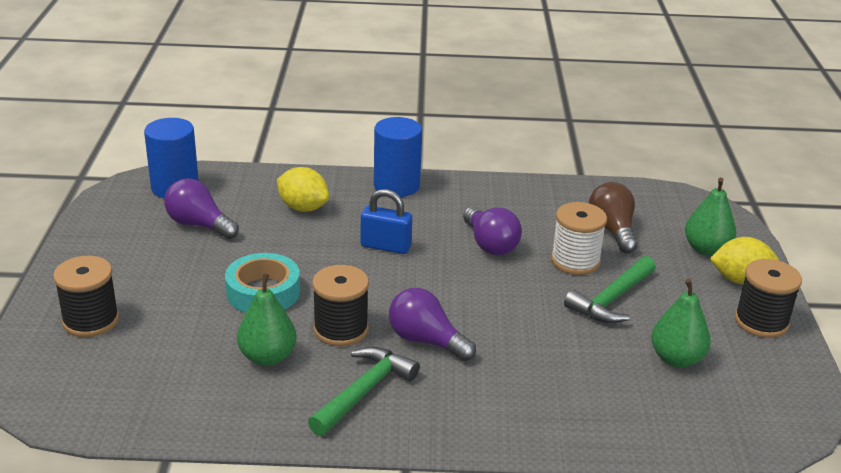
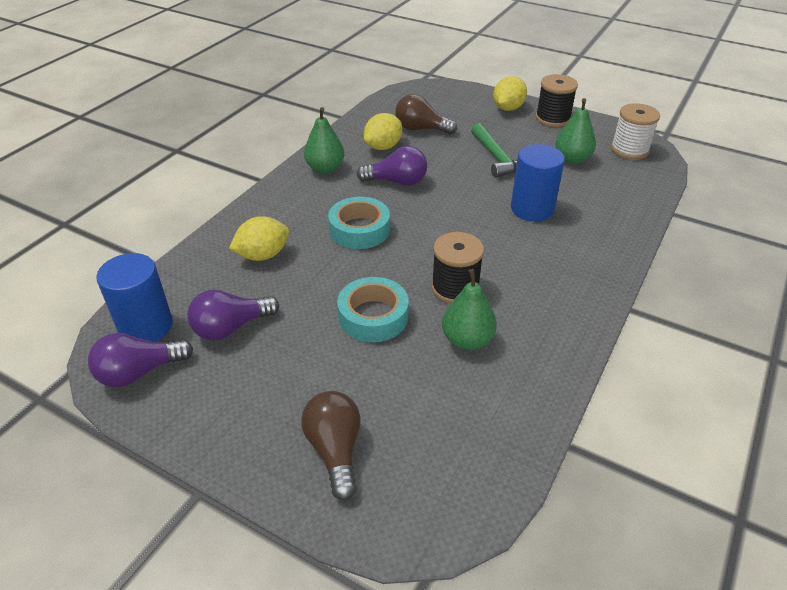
camera: 60 degrees left, 10 degrees up
(91, 320) = (335, 450): black spool -> brown light bulb
(364, 392) = (540, 300): green hammer -> none
(385, 246) = (359, 230): blue padlock -> turquoise tape
(396, 186) = (277, 196): blue cylinder -> blue cylinder (532, 209)
(426, 341) = (495, 250): purple light bulb -> purple light bulb (139, 372)
(547, 217) = (383, 147): none -> yellow lemon
(575, 261) = (445, 155): white spool -> white spool (629, 150)
(706, 249) = (468, 106): green pear -> green pear (325, 168)

